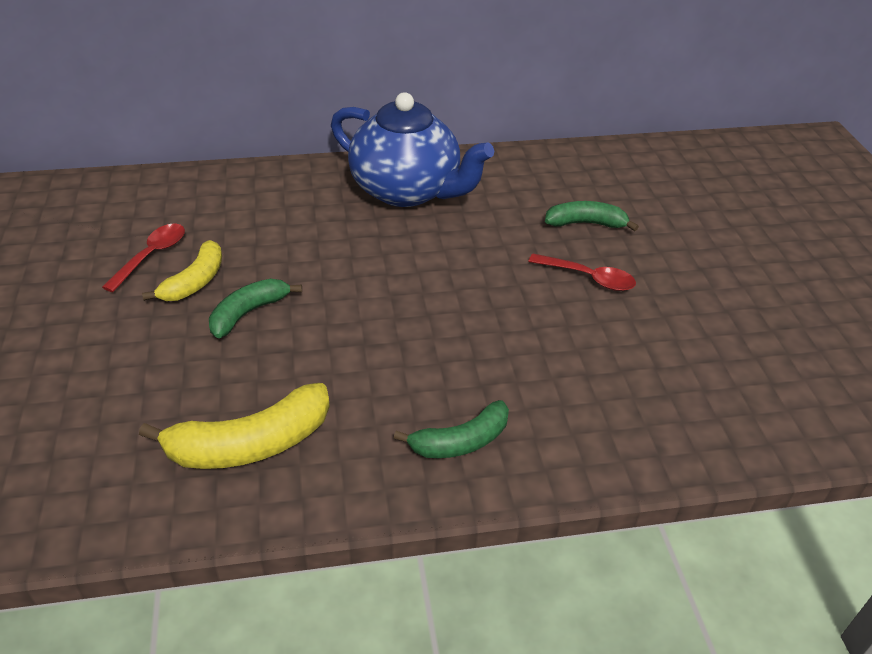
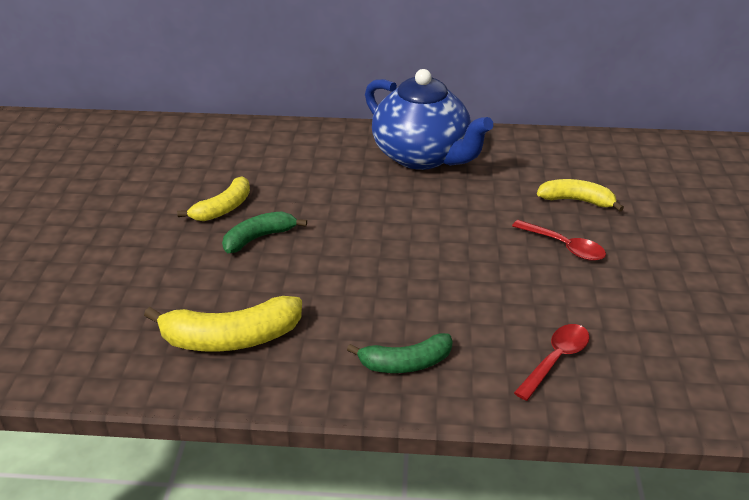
camera: 15 degrees right, 5 degrees down
(152, 256) = (195, 185): red spoon -> red spoon (556, 359)
(585, 223) = (576, 201): green banana -> yellow banana

